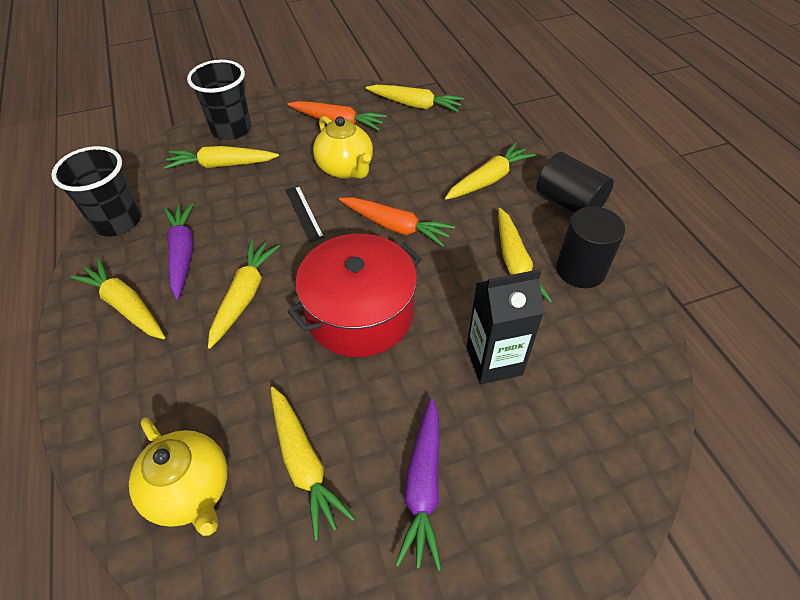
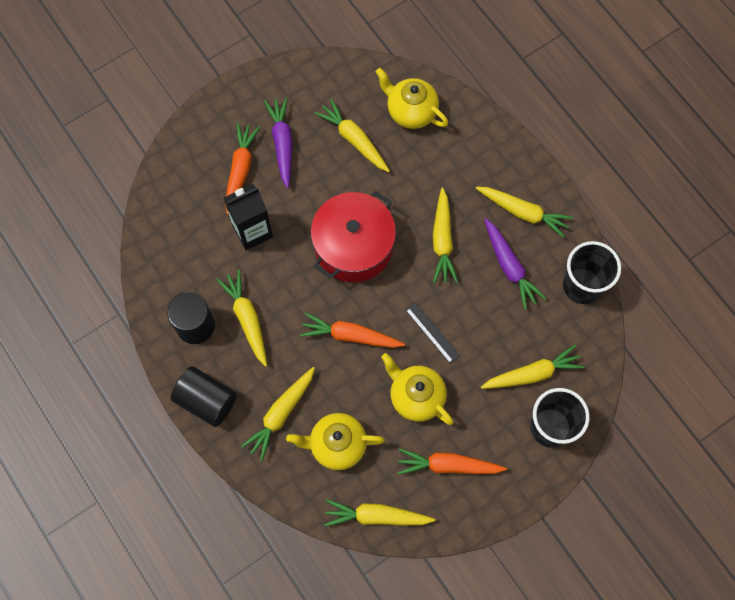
camera: 165 degrees right, 20 degrees up
(437, 150) = (337, 445): none -> yellow teapot
(501, 457) = (240, 170): none -> orange carrot

